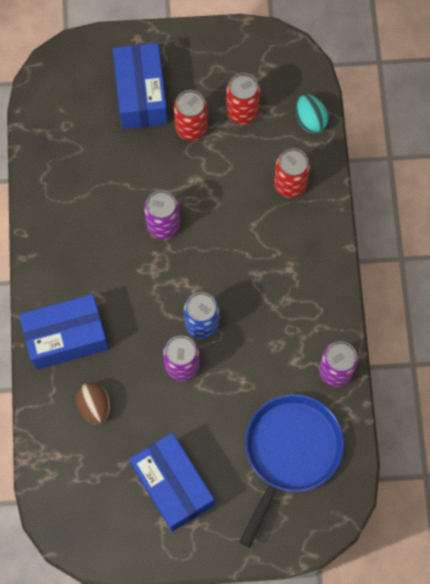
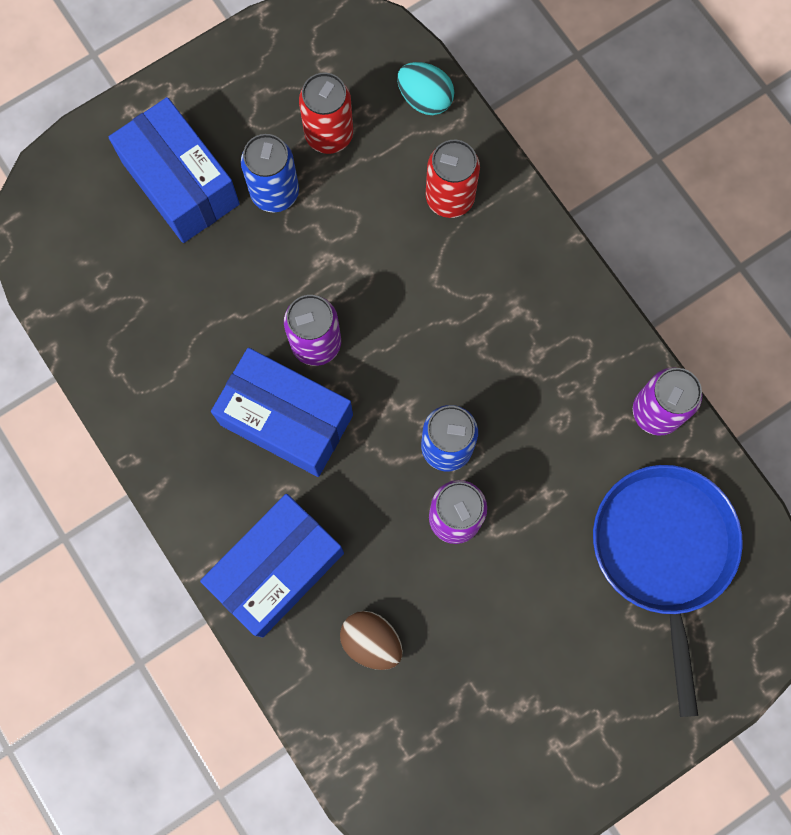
camera: 30 degrees left, 5 degrees up
(173, 485) = (539, 687): blue box -> blue box (286, 419)
(191, 128) = (275, 192): red can -> blue can

